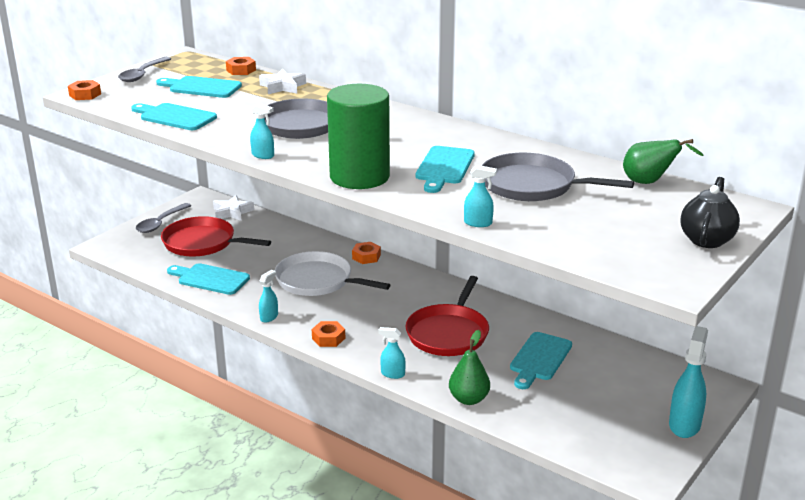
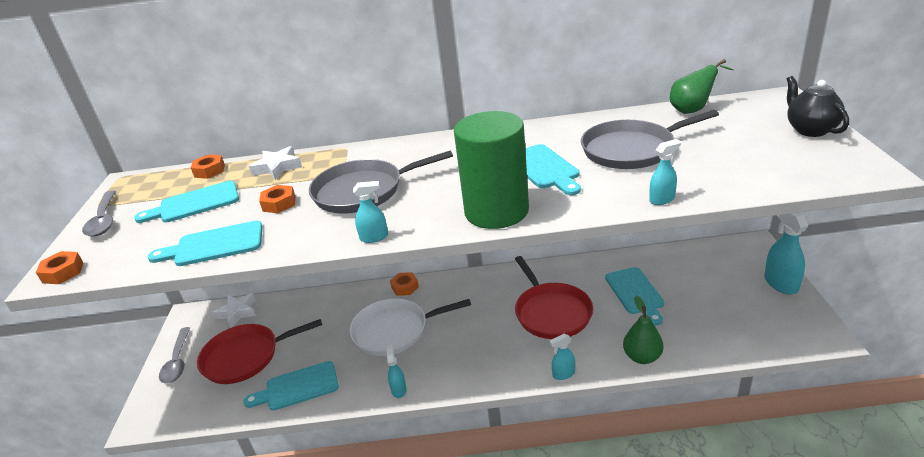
camera: 35 degrees left, 5 degrees up
(328, 338) = (473, 376): orange nut -> orange nut (279, 204)

